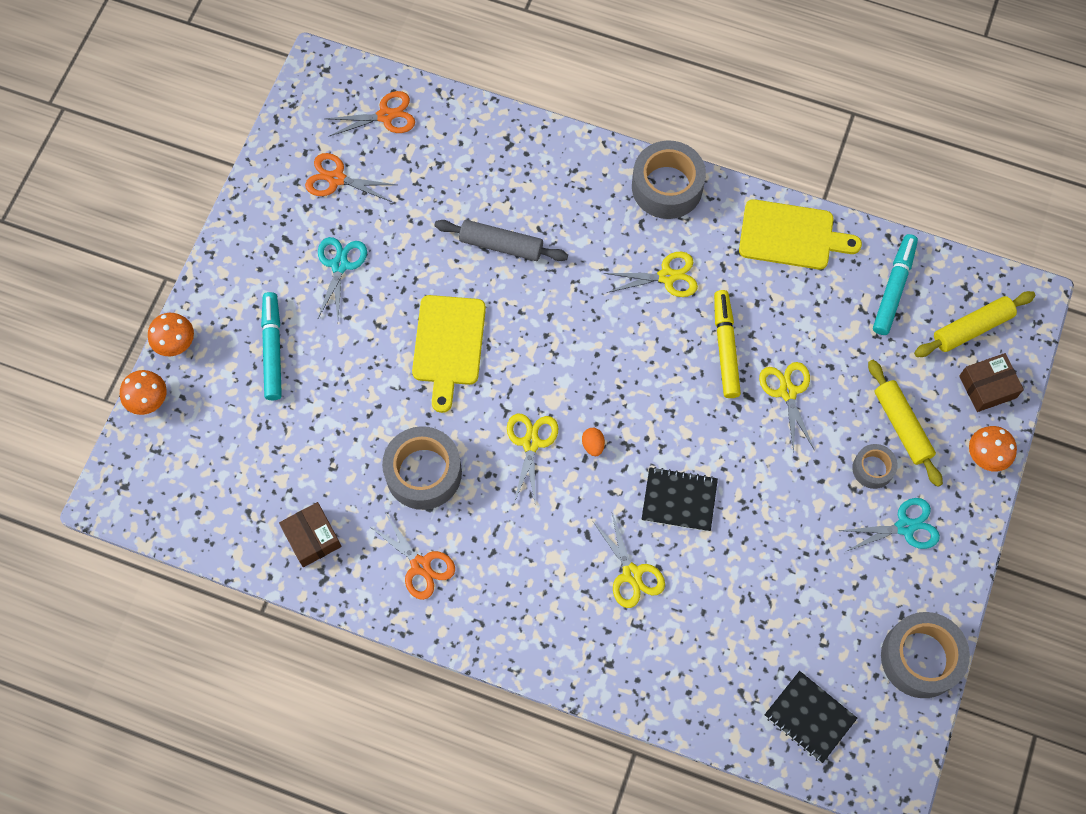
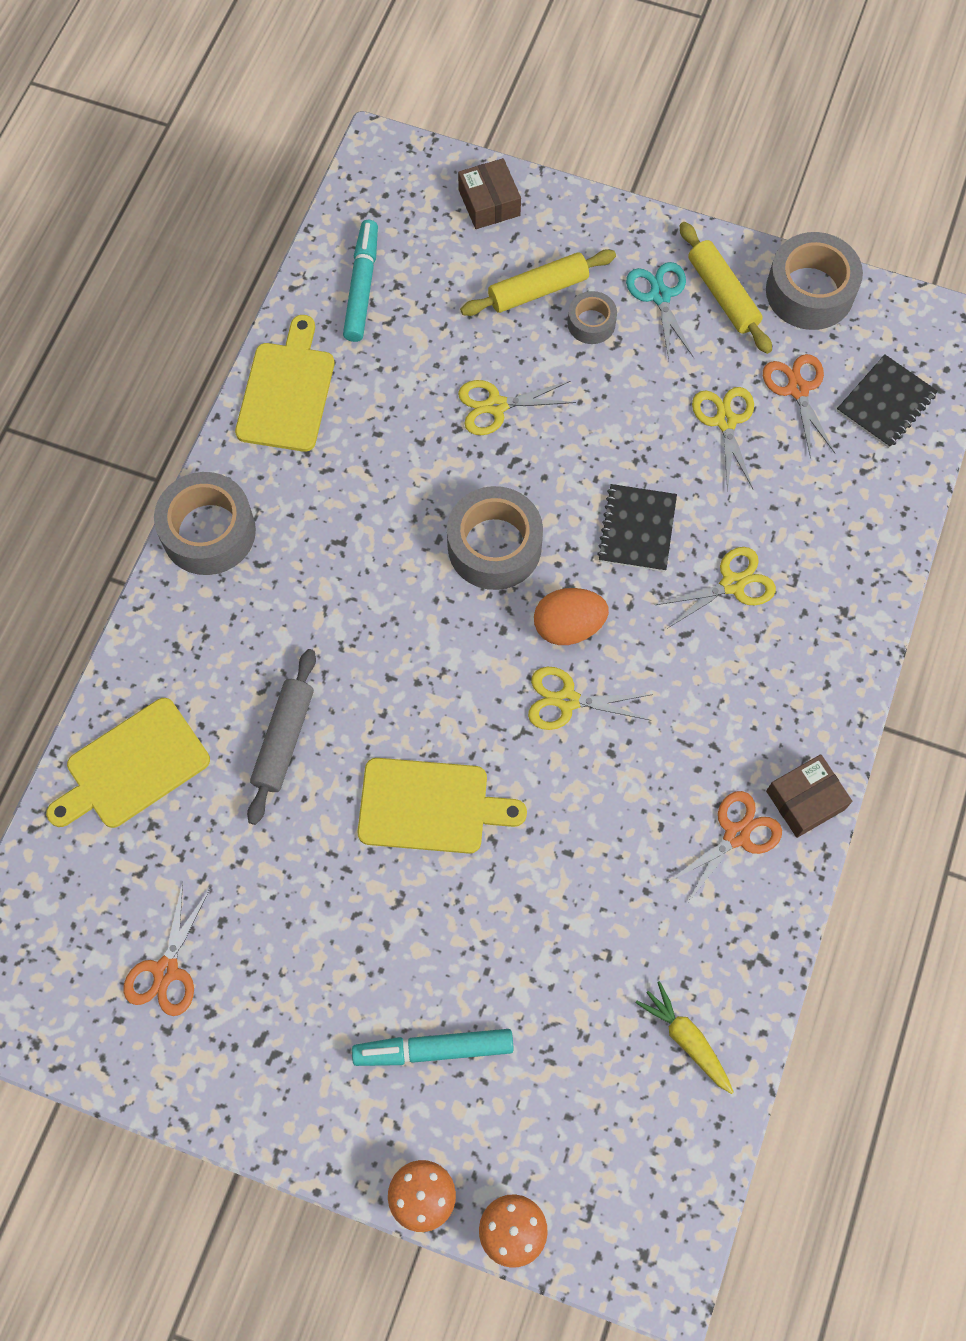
camera: 90 degrees left, 0 degrees up
(268, 521) = (686, 1039): none -> yellow carrot
(312, 538) = (707, 978): brown box -> brown box (805, 800)
(340, 265) = (305, 959): turquoise scissors -> none
(385, 116) = (67, 903): orange scissors -> orange scissors (797, 389)
(423, 473) = (611, 834): grey tape -> grey tape (494, 546)
(482, 149) = (133, 766): none -> yellow cutting board
(593, 445) = (568, 626): orange egg -> orange egg, size x1.96
(667, 276) = (338, 535): yellow scissors -> yellow scissors (725, 421)
(725, 347) = (437, 471): yellow marker -> none
(894, 288) = (362, 286): turquoise marker -> turquoise marker turned 75 degrees clockwise
(972, 328) = (416, 212): yellow rolling pin -> yellow rolling pin (722, 294)
(986, 456) = (573, 211): orange mushroom -> none

